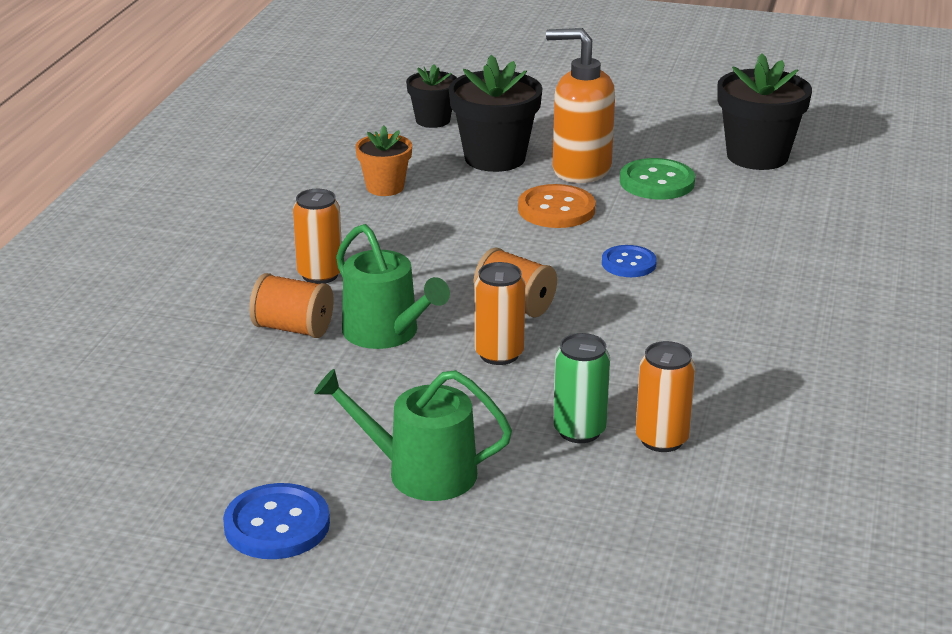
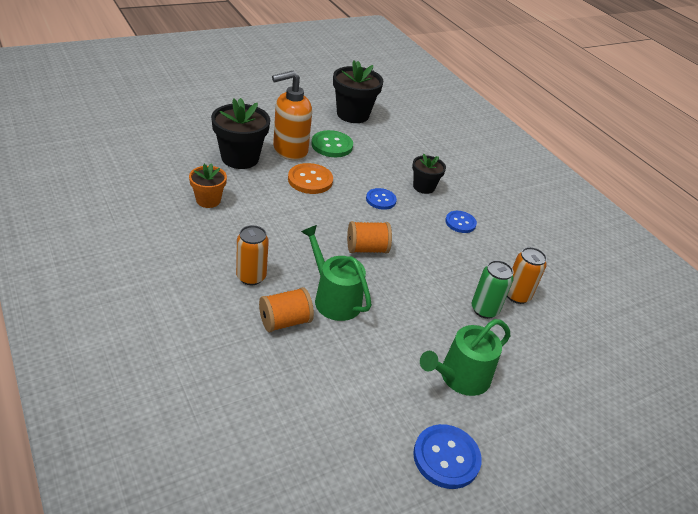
camera: 50 degrees left, 10 degrees up
(386, 333) = (334, 298): green watering can -> green watering can turned 135 degrees counterclockwise
(433, 120) = (175, 144): black flower pot -> black flower pot (423, 187)
(499, 354) = (398, 283): orange can -> none
(717, 331) = (460, 223): none -> blue button

